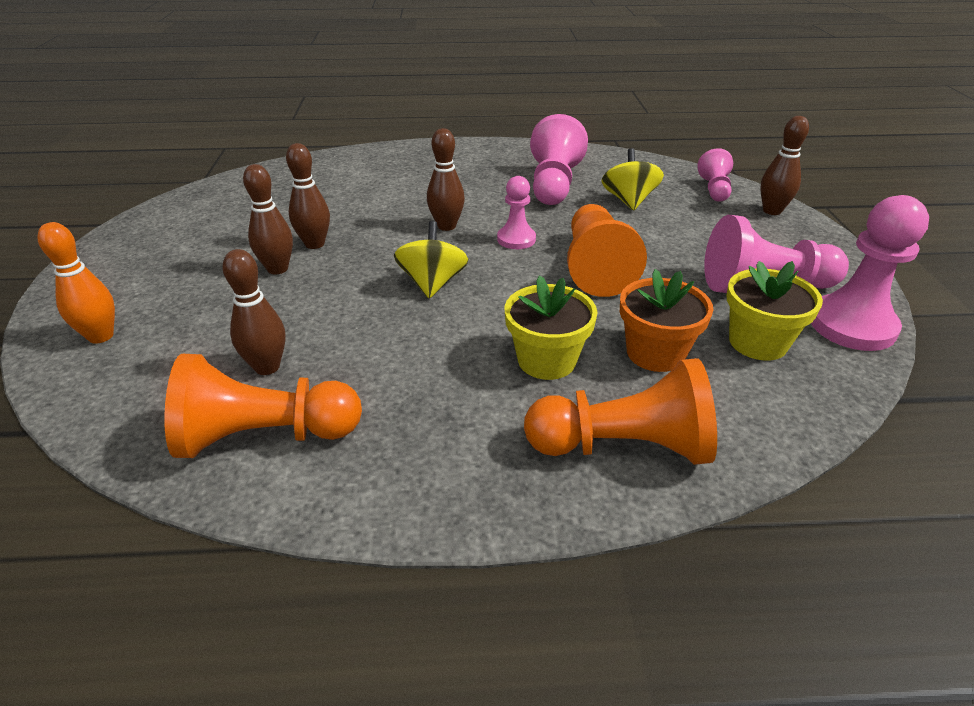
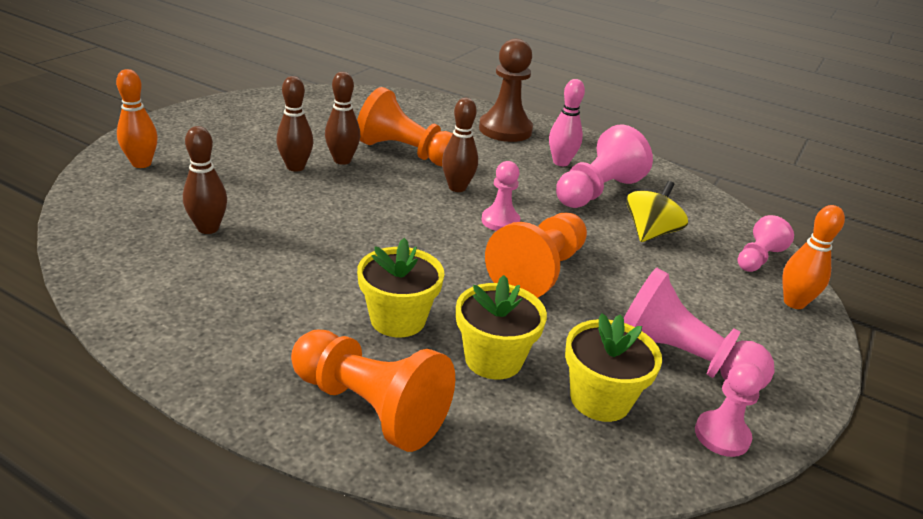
camera: 30 degrees right, 5 degrees down
(265, 436) = (154, 270): orange pawn -> orange pawn (406, 153)
(421, 161) = (505, 130): none -> brown pawn
(432, 283) = (388, 225): yellow spinning top -> none
(498, 172) = (561, 162): none -> pink bowling pin
(655, 353) = (493, 359): orange flower pot -> yellow flower pot
(772, 211) = (794, 303): brown bowling pin -> orange bowling pin
(852, 325) = (722, 435): pink pawn -> pink pawn, size x0.58

